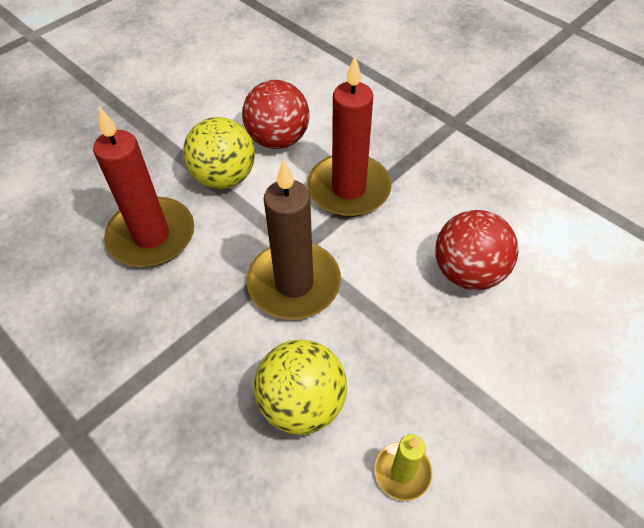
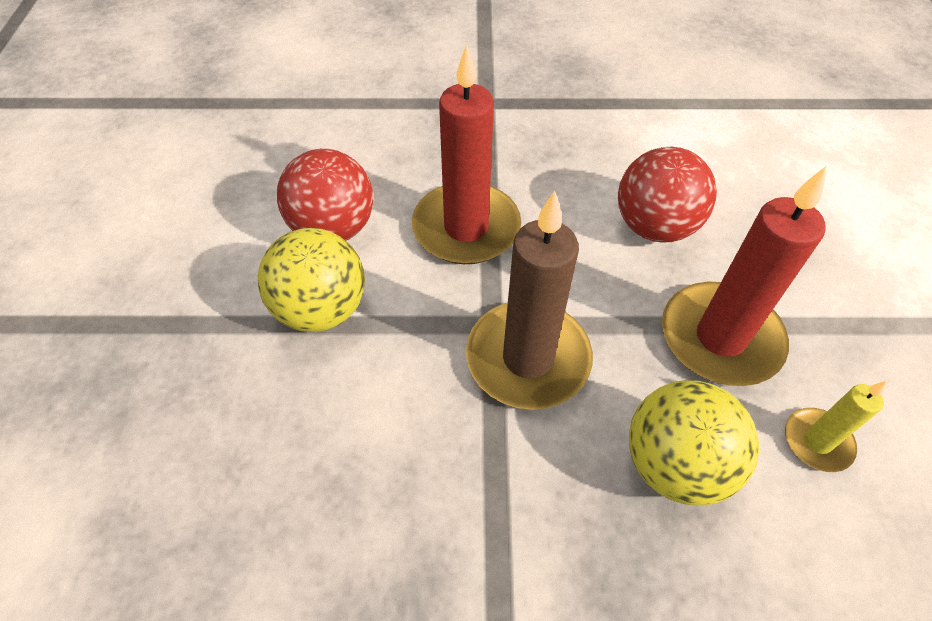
camera: 45 degrees left, 0 degrees up
(151, 236) = (314, 437): red candle -> red candle (720, 338)

